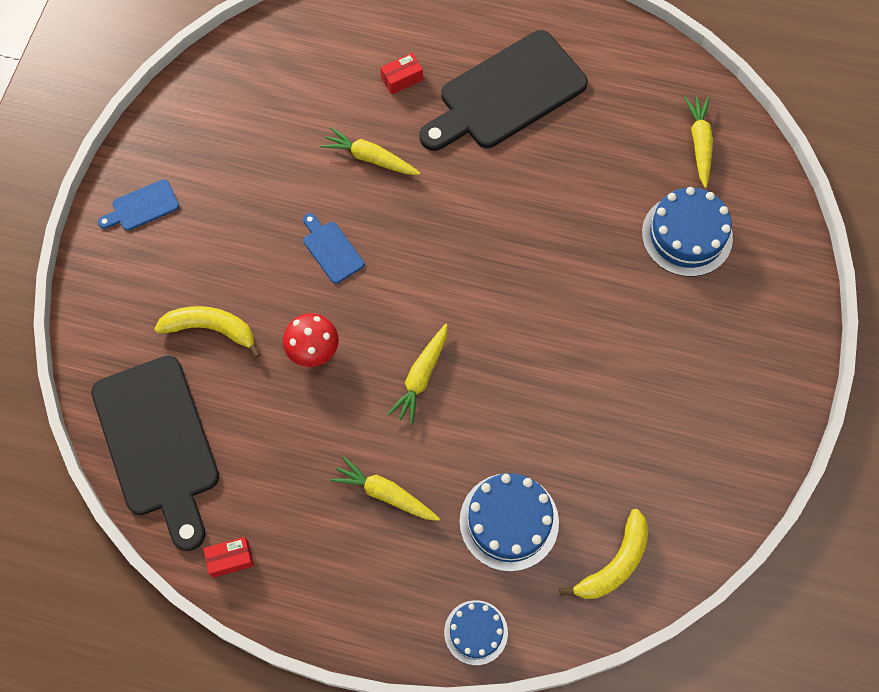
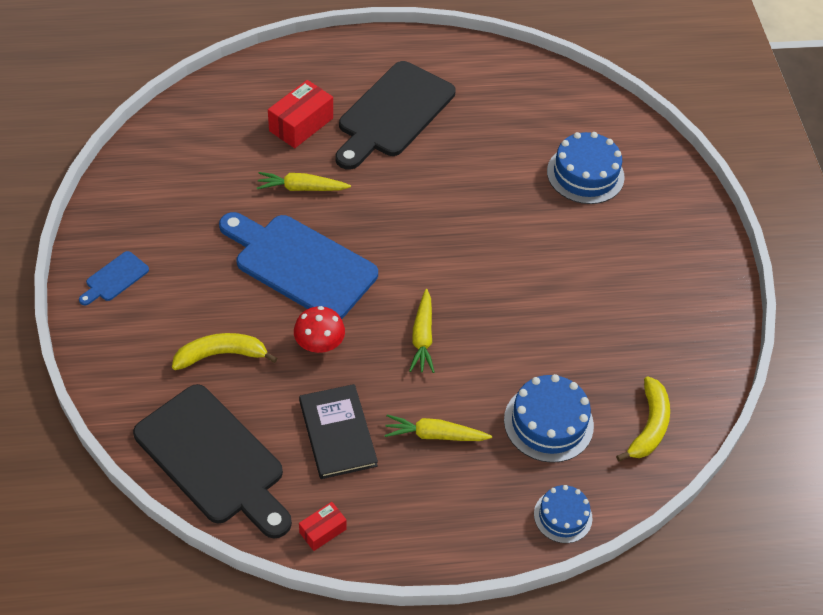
camera: 25 degrees left, 15 degrees down
(289, 457) = (337, 433): none -> black book
(331, 249) = (300, 264): blue cutting board -> blue cutting board, size x2.31
(402, 79) = (301, 124): red box -> red box, size x1.77
(699, 144) = (563, 109): yellow carrot -> none

